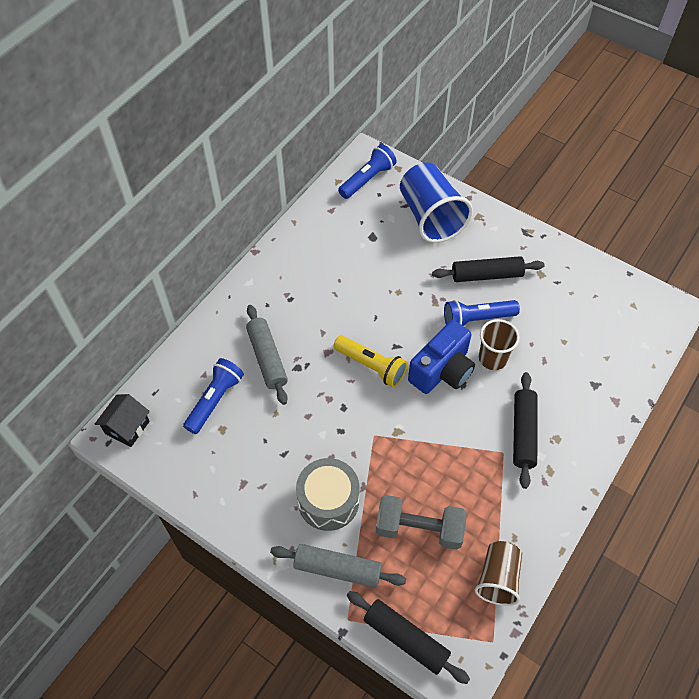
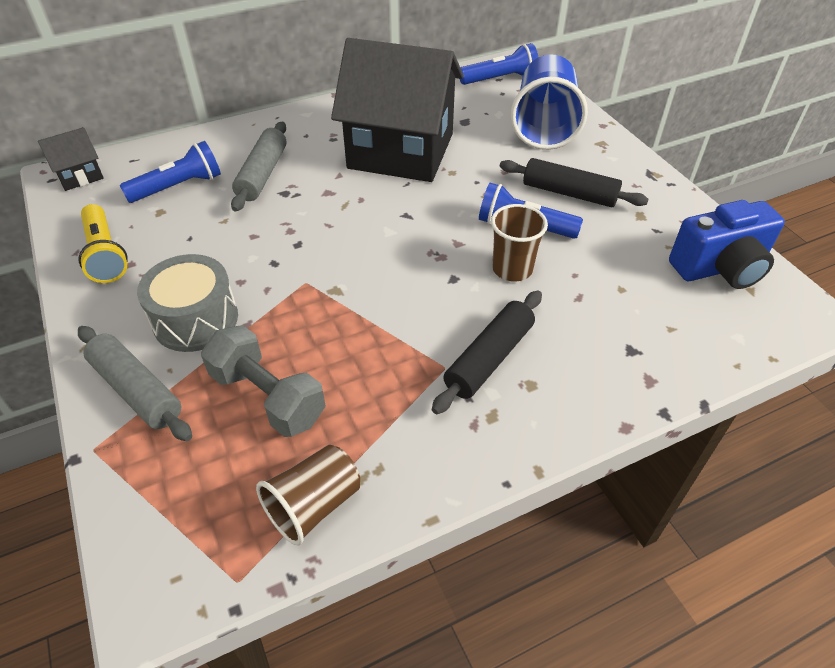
camera: 30 degrees right, 10 degrees down
(348, 288) = (400, 151): none -> black house
(371, 366) = (362, 221): yellow flashlight -> yellow flashlight (105, 254)
(405, 639) = (134, 510): black rolling pin -> none
(442, 371) = (439, 256): blue camera -> blue camera (720, 268)

